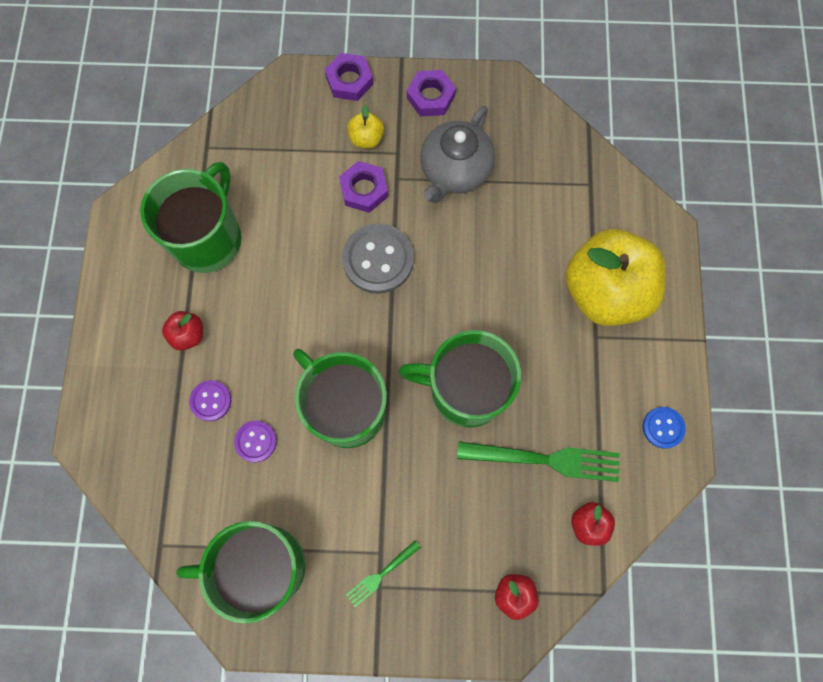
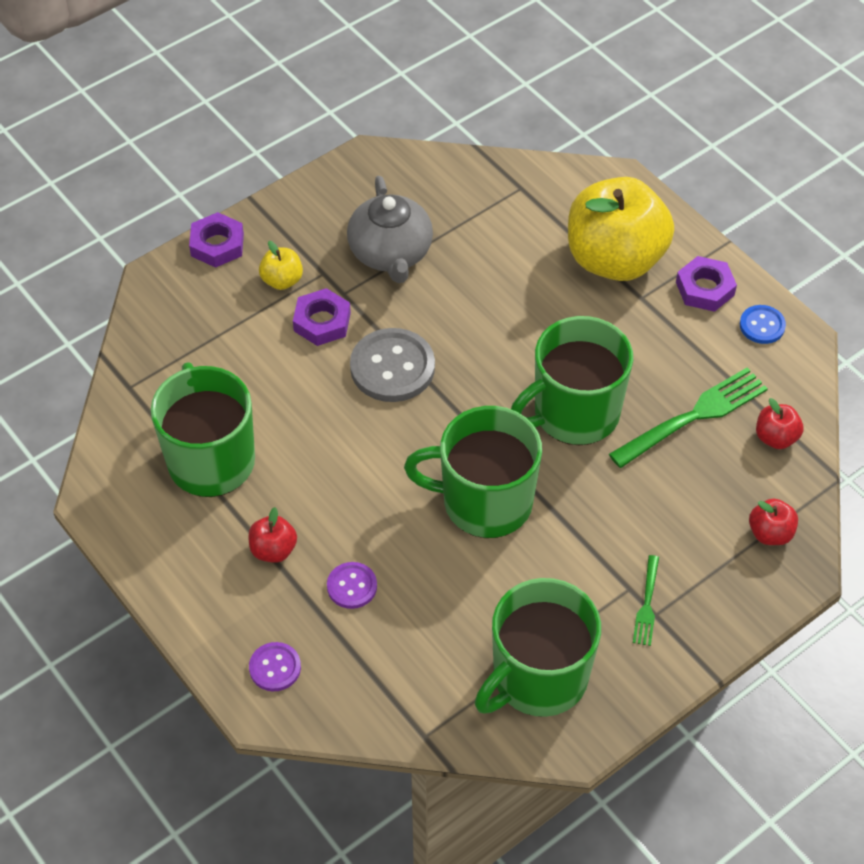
camera: 40 degrees left, 20 degrees down
(256, 441) = (428, 587): purple button -> purple button (275, 668)
(431, 97) = (309, 210): purple nut -> purple nut (705, 288)

